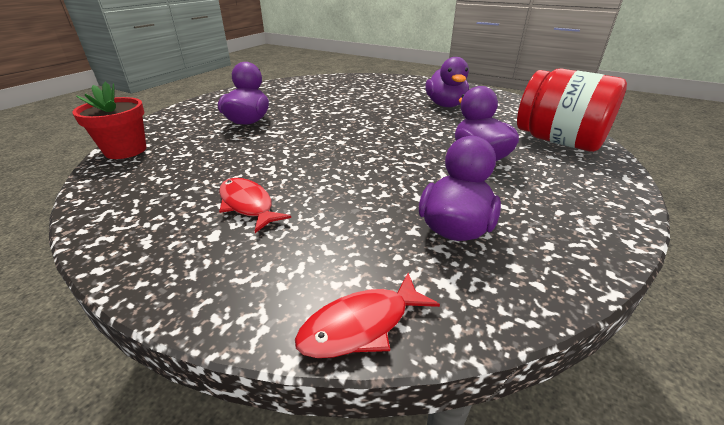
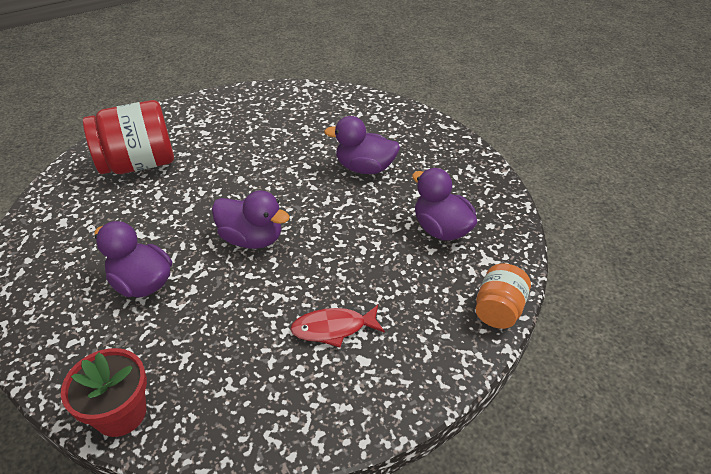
camera: 60 degrees left, 10 degrees up
(361, 325) = (498, 310): red fish -> orange jar
(445, 105) = (253, 131): purple duck -> purple duck (252, 239)
(558, 141) = (376, 118): red jar -> red jar (139, 164)

